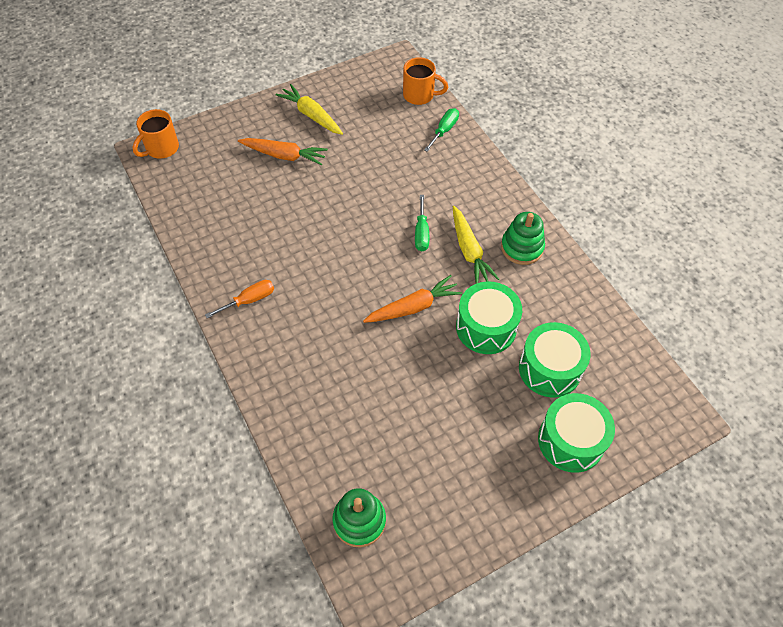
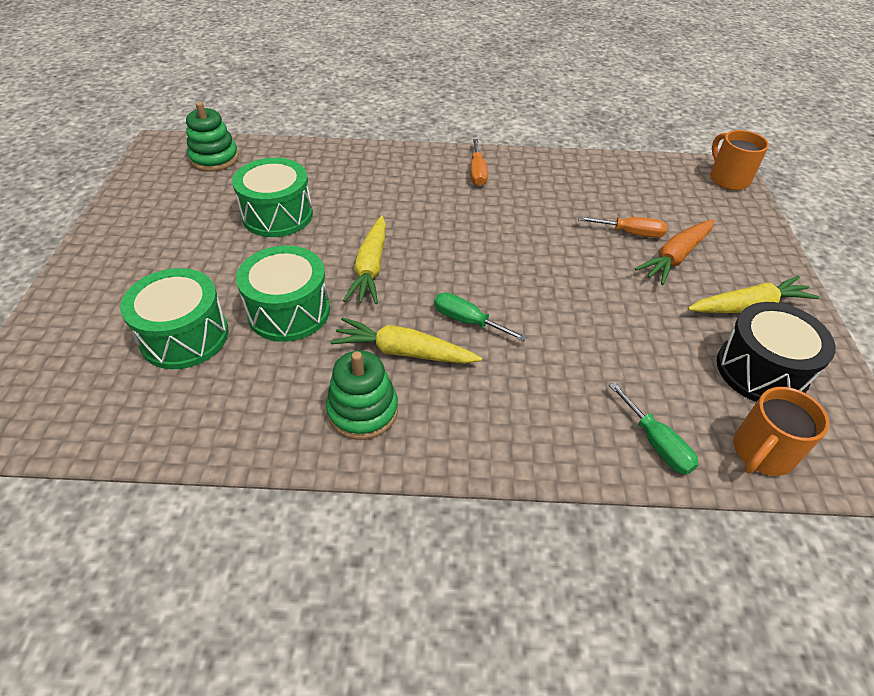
camera: 120 degrees right, 10 degrees down
(271, 183) = (630, 233): none -> orange screwdriver
(362, 103) = (761, 370): none -> black drum
(413, 307) = (370, 268): orange carrot -> yellow carrot
(571, 440) = (101, 307): green drum -> green drum (277, 215)

